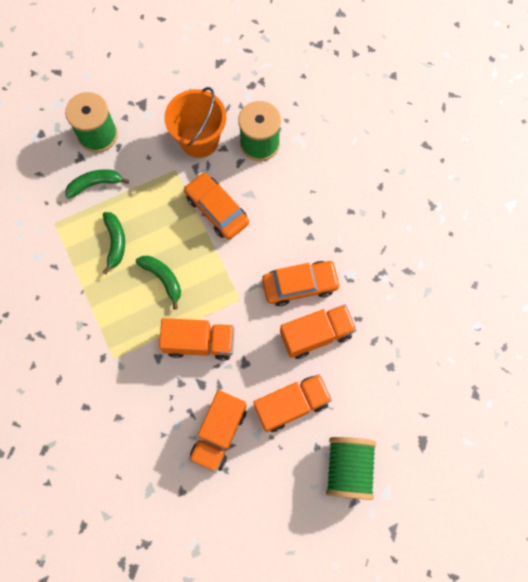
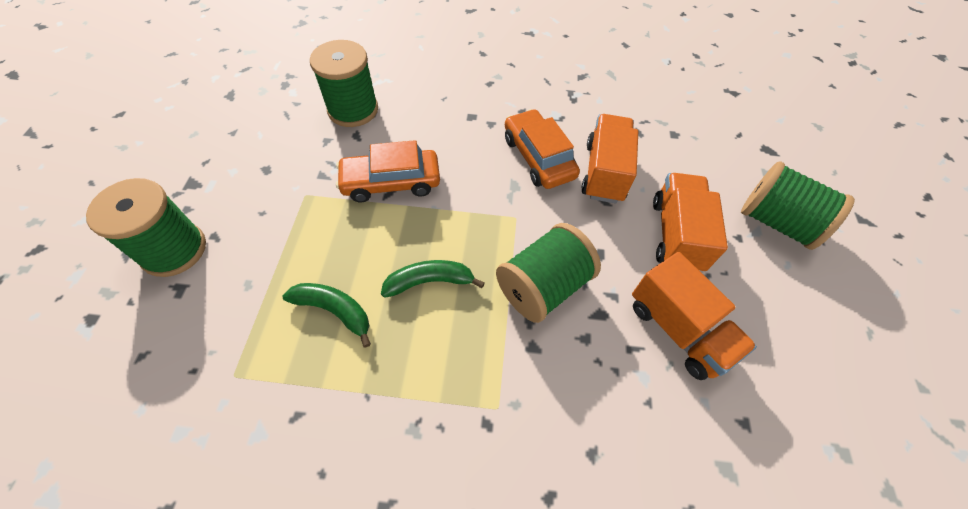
camera: 60 degrees left, 15 degrees down
(95, 184) = (233, 290): green banana -> none
(199, 140) = (295, 155): orange bucket -> none
(200, 342) = (543, 286): orange truck -> green spool
(300, 285) = (538, 157): orange car -> orange car turned 45 degrees counterclockwise

